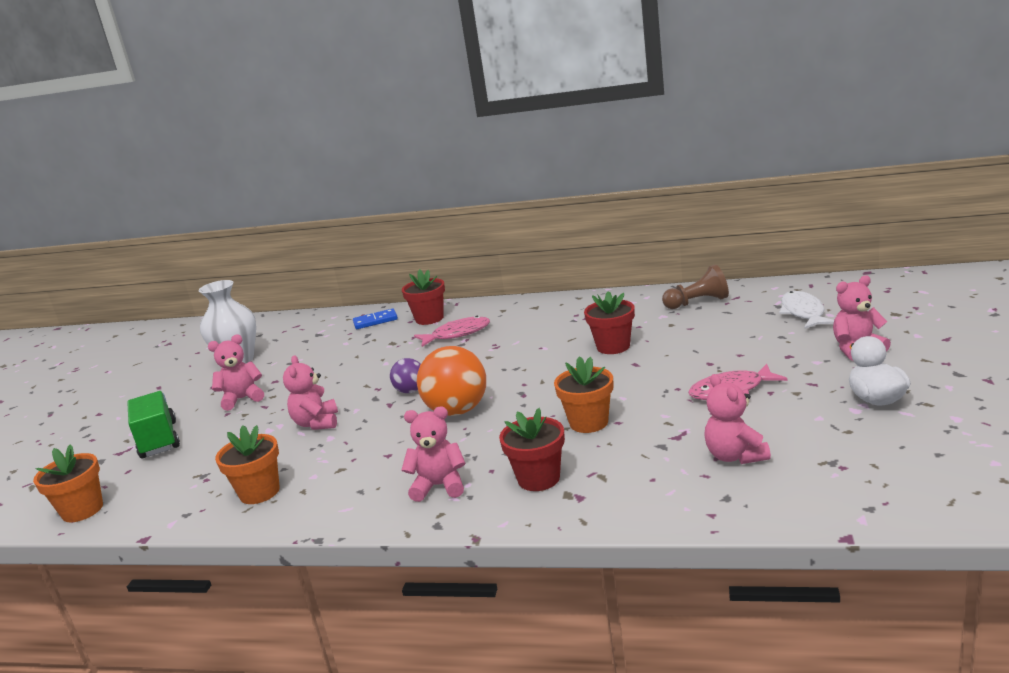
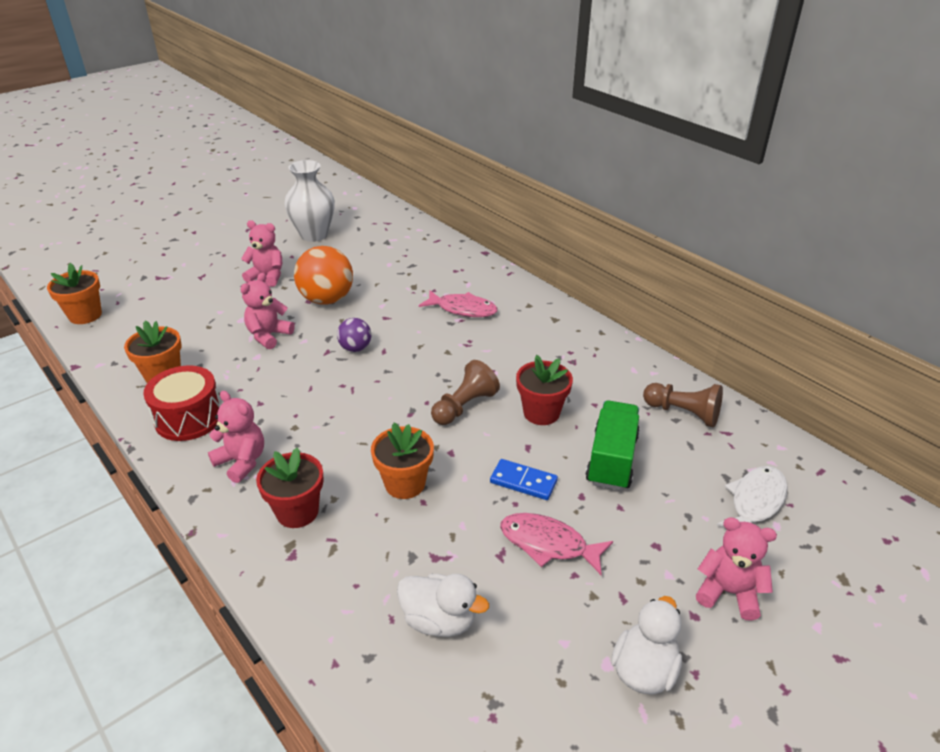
camera: 35 degrees right, 15 degrees up
(159, 440) = (186, 282): green truck -> green truck (611, 460)
(339, 495) = (189, 418): none -> red drum
(375, 321) = (435, 254): blue domino -> blue domino (523, 482)
(429, 319) = (470, 277): red flower pot -> none
(457, 411) = (351, 394): orange ball -> orange ball (327, 299)
(555, 371) = (464, 406): none -> brown pawn
(735, 456) = (439, 620): pink teddy bear -> white duck

